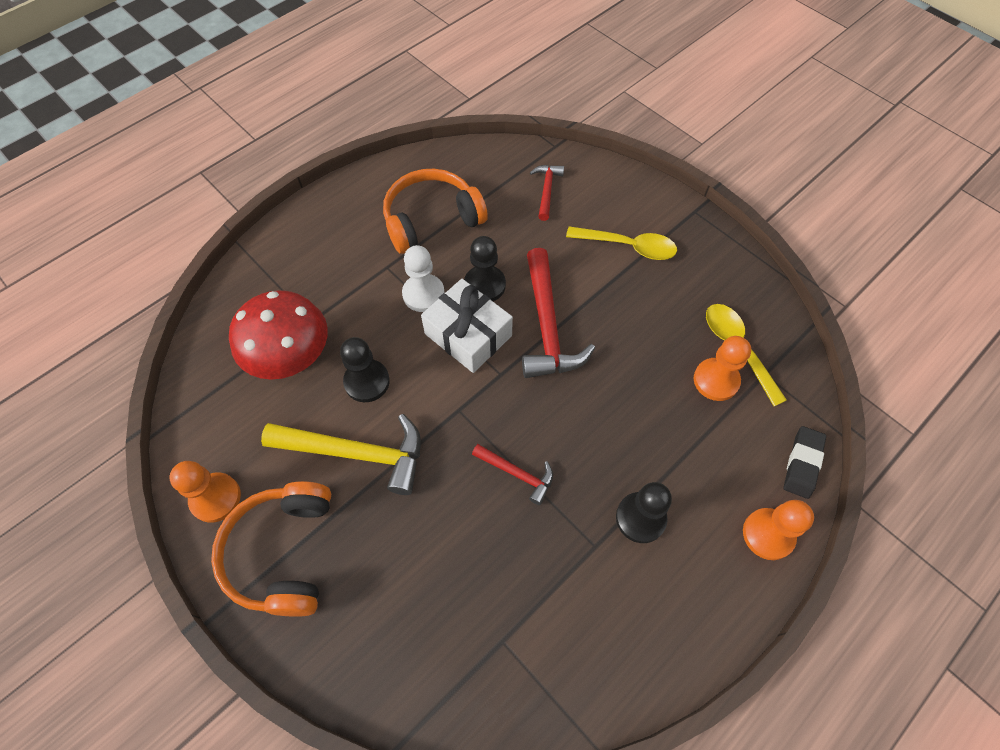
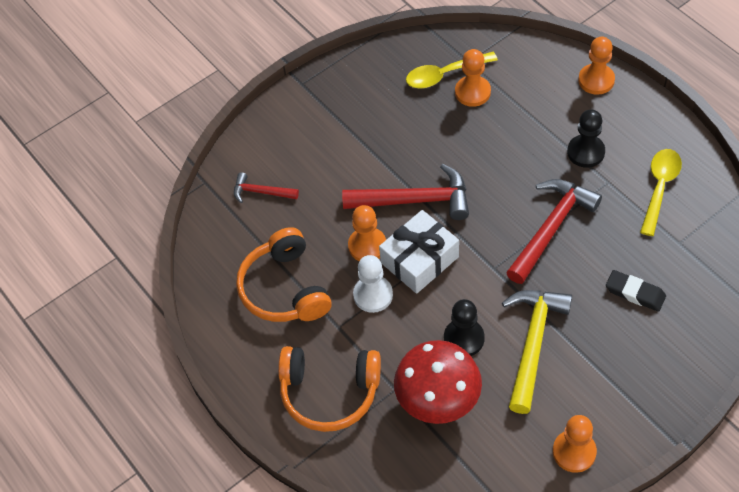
camera: 80 degrees left, 5 degrees down
(282, 552) = (620, 394): orange headphones -> orange headphones (329, 393)
(484, 285) = (367, 246): black pawn -> orange pawn
(517, 474) = (551, 228): red hammer -> red hammer, size x1.88
(628, 246) = (335, 135): yellow spoon -> yellow spoon (659, 188)
(802, 463) = (543, 52): black eraser -> black eraser (635, 293)

